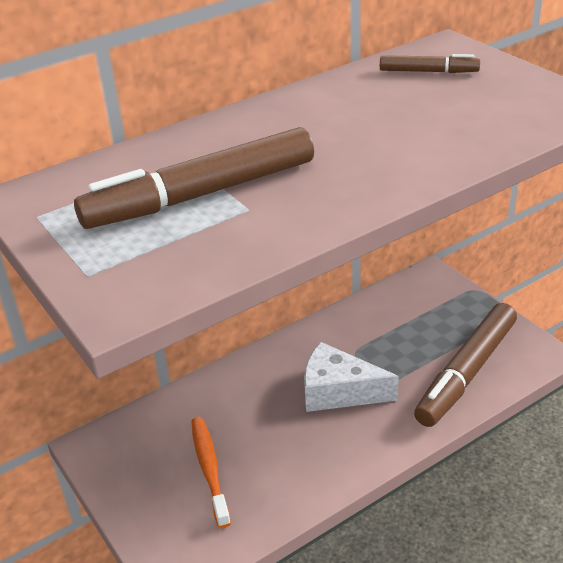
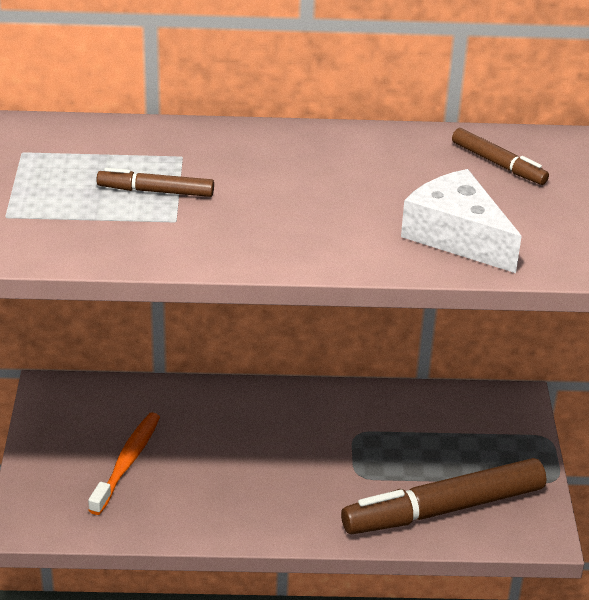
camera: 30 degrees right, 0 degrees up
(201, 195) = (155, 191): brown marker -> brown marker, size x0.49
(339, 391) = (304, 460): white cheese -> white cheese (457, 236)

